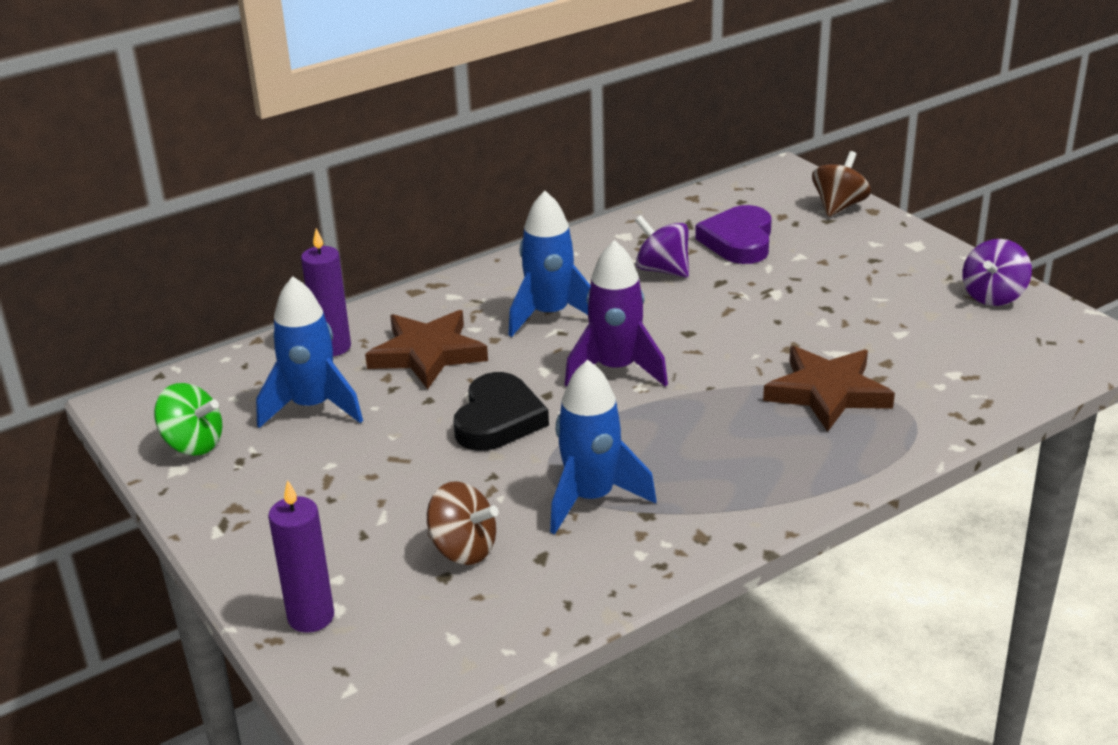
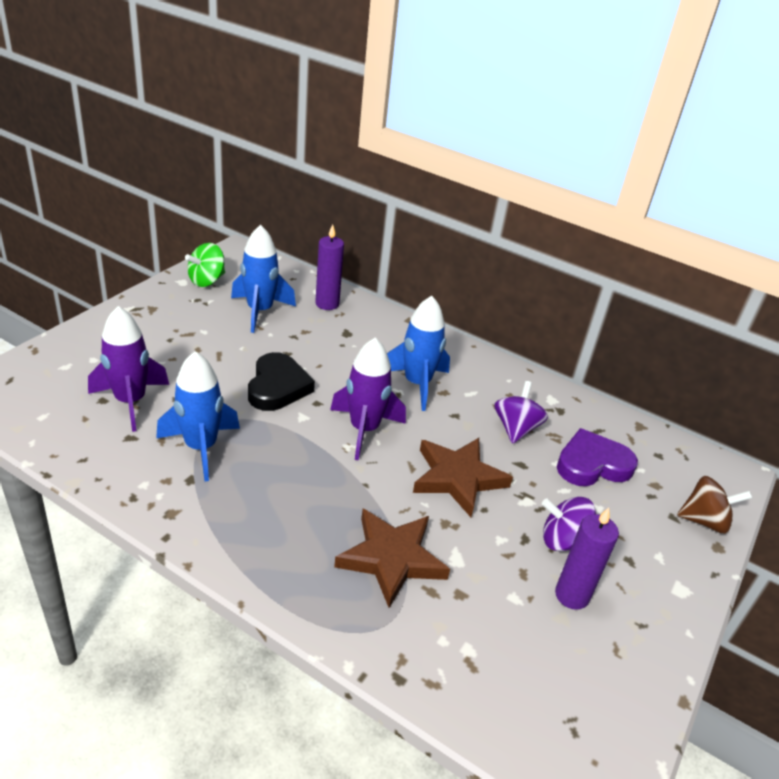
camera: 60 degrees right, 5 degrees up
(193, 444) = (207, 281): green spinning top -> green spinning top turned 45 degrees clockwise
(311, 617) = (56, 358): purple candle -> purple candle (572, 595)
(427, 354) = (339, 341): brown star -> brown star (458, 478)
(463, 550) = (130, 402): brown spinning top -> purple rocket
(498, 419) = (277, 387): black heart -> black heart turned 75 degrees counterclockwise
(993, 296) = (629, 667): purple spinning top -> purple spinning top (563, 540)

